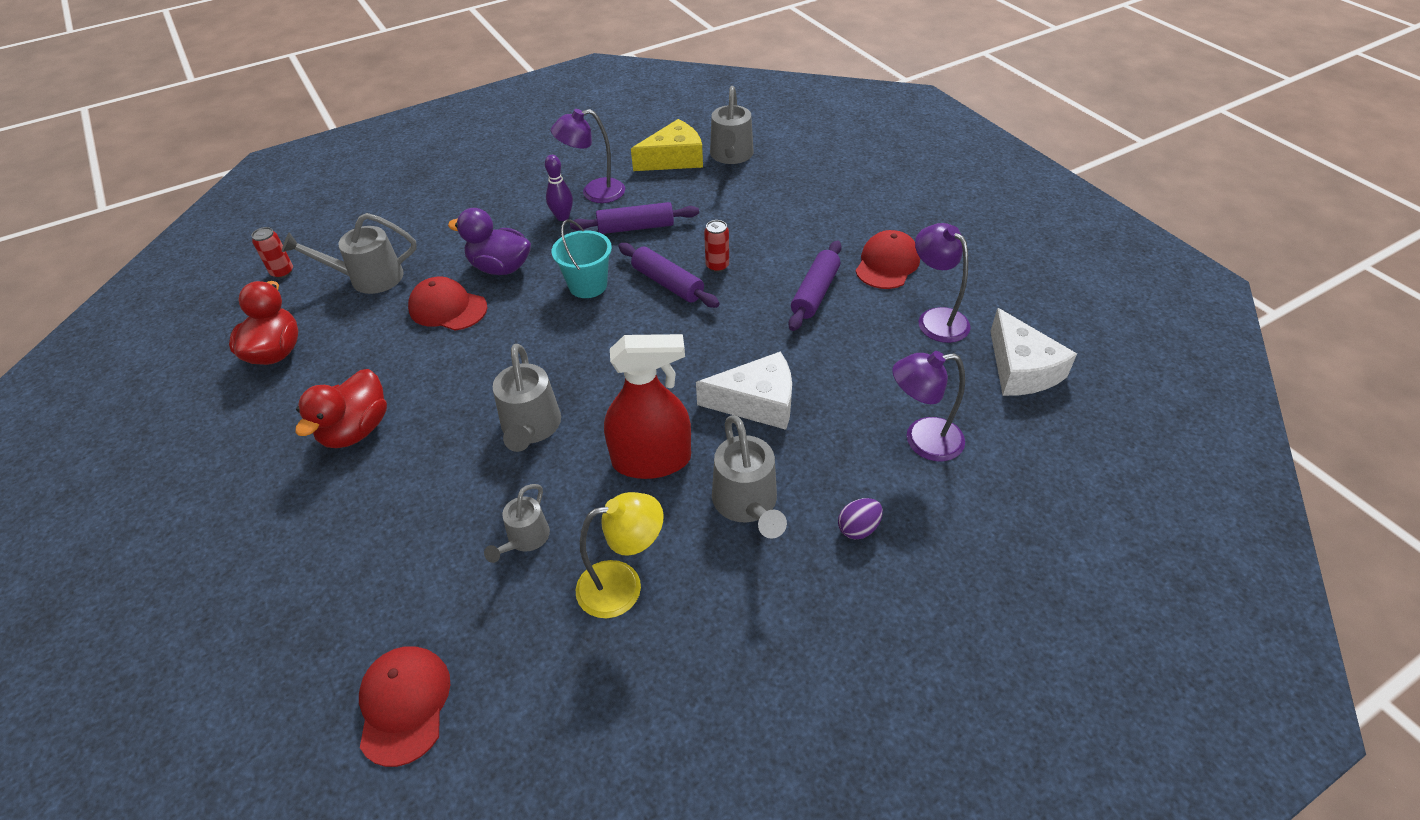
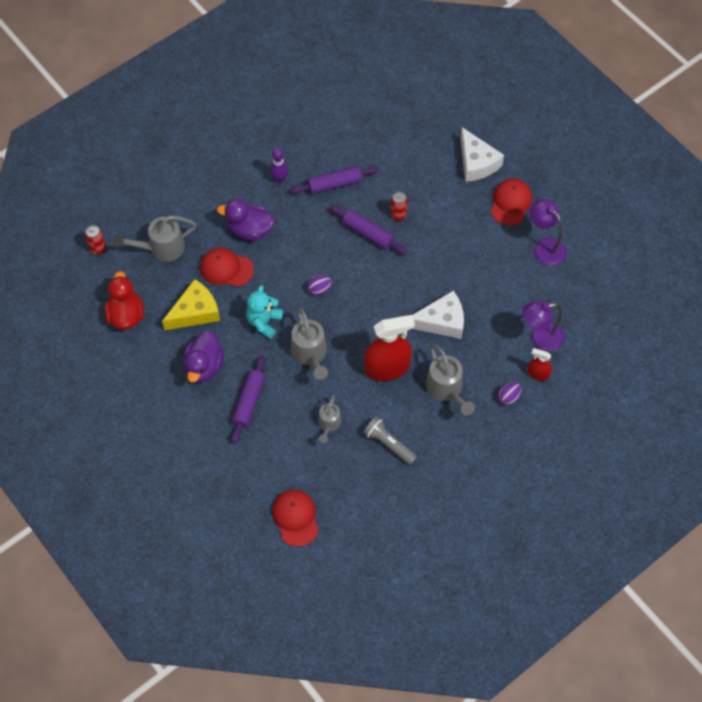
camera: 10 degrees left, 15 degrees up
(356, 430) = (204, 366): red duck -> purple duck
(475, 378) = (264, 322): none -> turquoise teddy bear
(575, 344) = (319, 289): none -> purple egg
(588, 285) = (314, 240): turquoise bucket -> none
(594, 193) = (296, 152): purple lamp -> none
(623, 585) = (389, 444): yellow lamp -> grey flashlight
(674, 159) = (346, 111): yellow cheese -> yellow cheese (195, 312)
(730, 156) = (388, 105): grey watering can -> none
(815, 293) = (466, 233): purple rolling pin -> purple rolling pin (249, 402)
(915, 495) = (538, 374): none -> red spray bottle
(1021, 369) = (596, 281): white cheese -> white cheese (476, 163)

